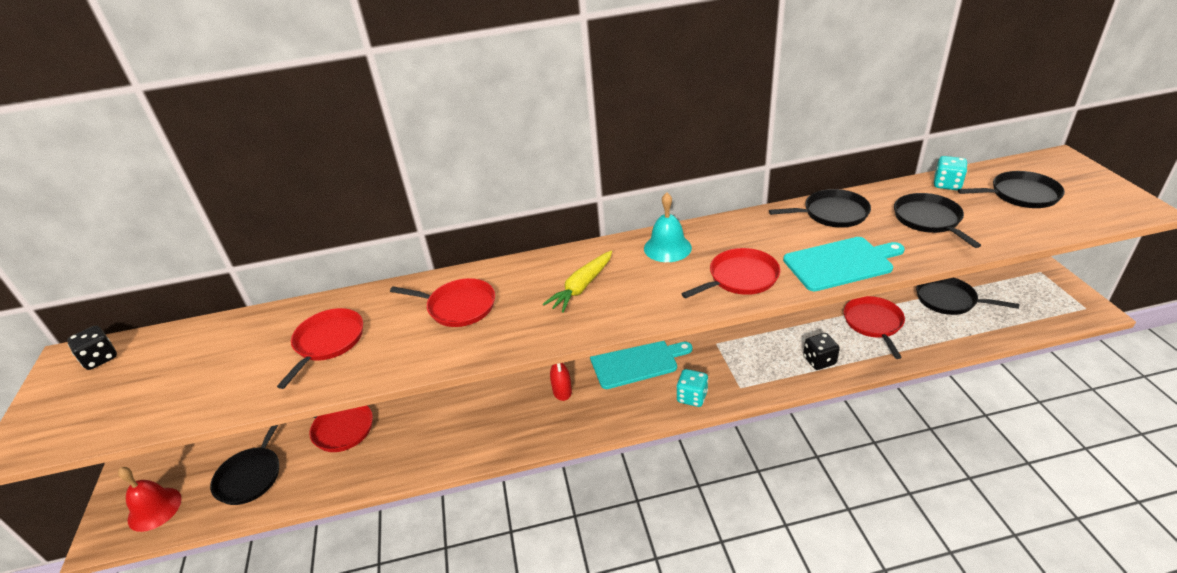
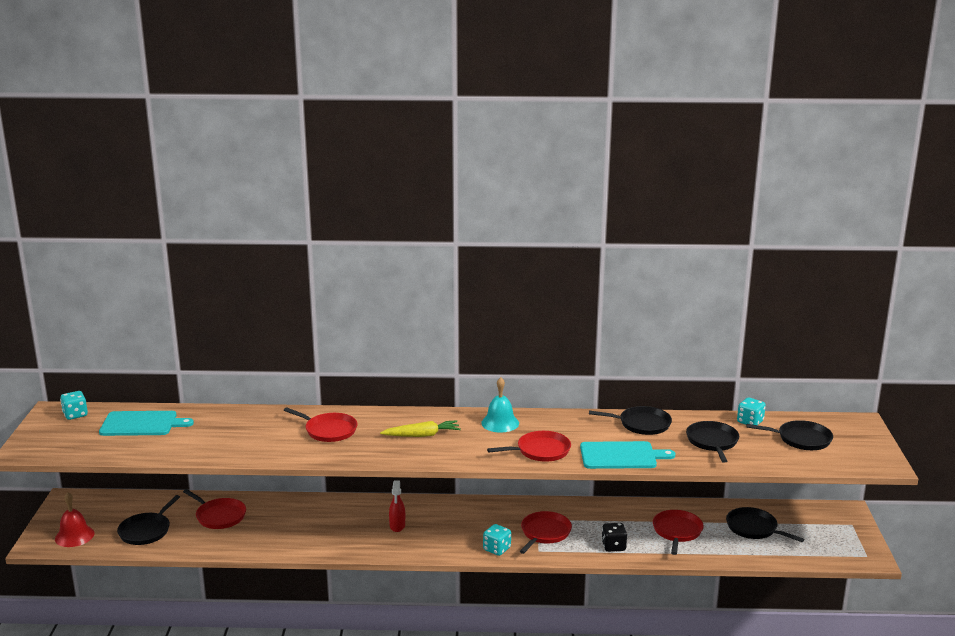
camera: 10 degrees right, 15 degrees down
(100, 358) = (75, 415): black dice -> turquoise dice
(328, 342) = (231, 434): red pan -> red pan (544, 533)
(581, 287) = (422, 435): yellow carrot -> yellow carrot turned 150 degrees counterclockwise
(636, 361) = (466, 518): turquoise cutting board -> turquoise cutting board (142, 424)

